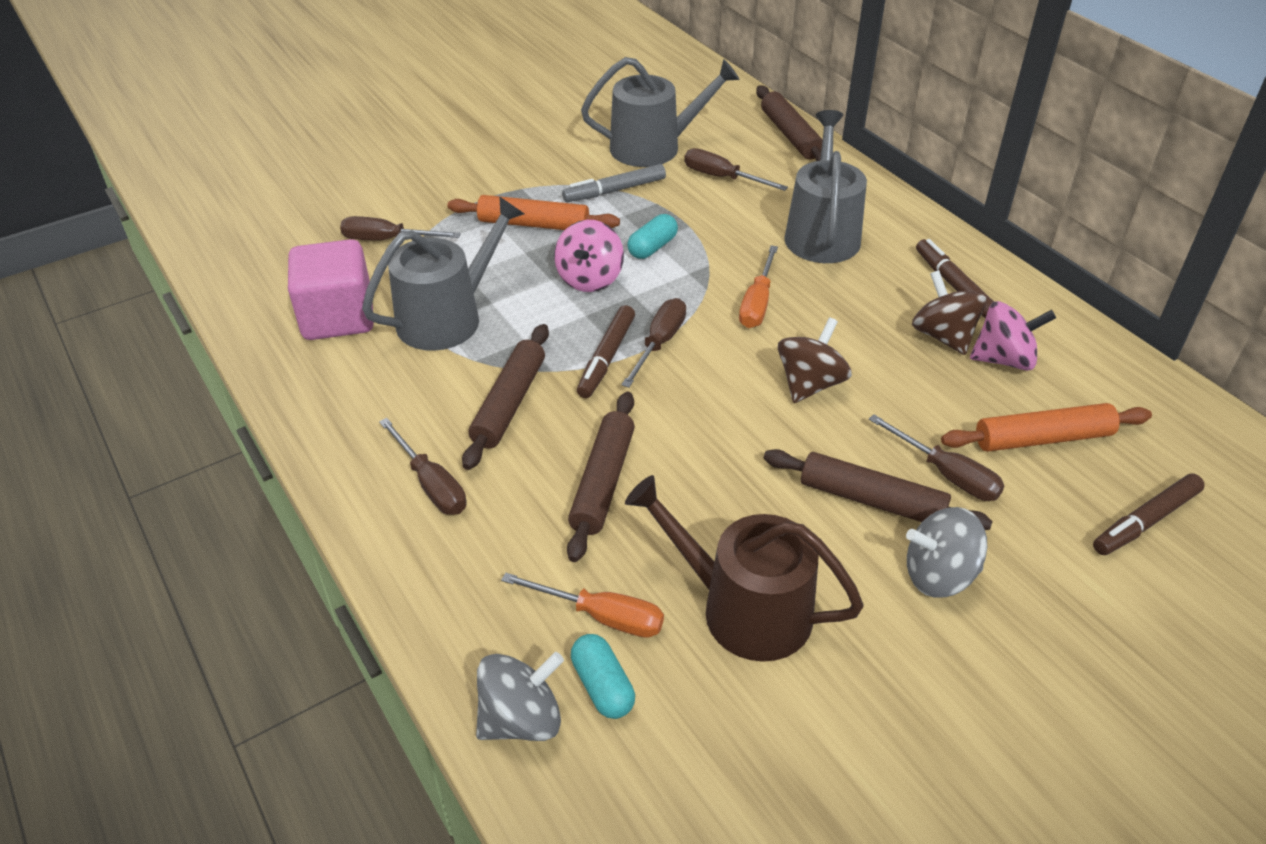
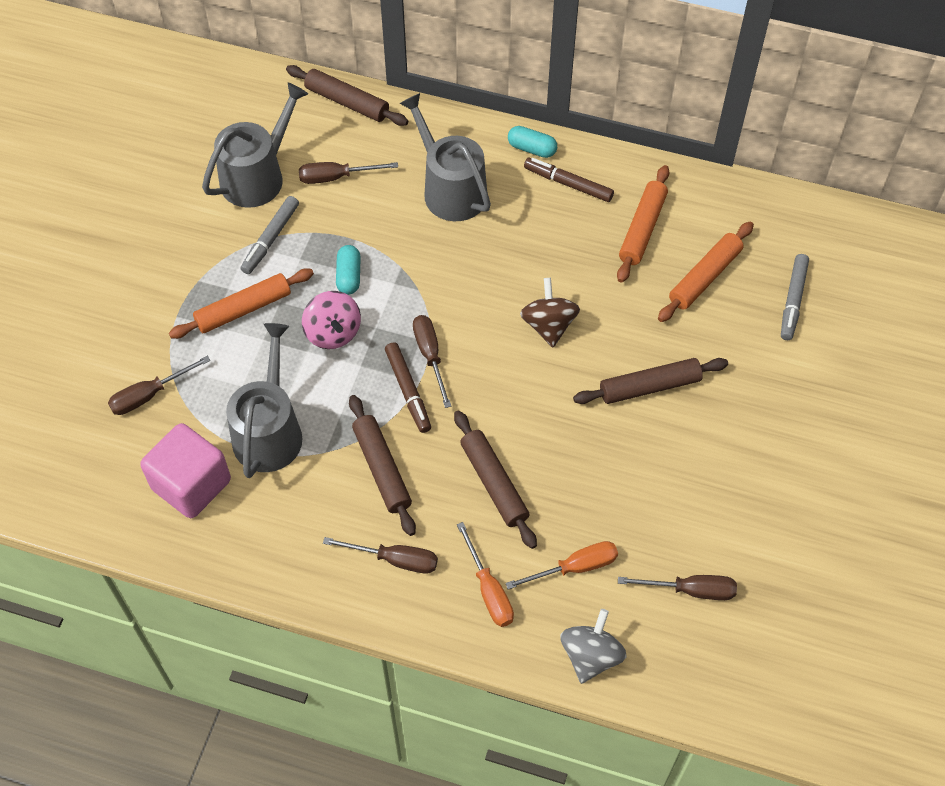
camera: 40 degrees left, 15 degrees up
(602, 686) = (613, 606): turquoise capsule -> turquoise capsule (532, 149)
(744, 609) = (642, 506): brown watering can -> none
(757, 303) = (461, 280): orange screwdriver -> orange screwdriver (489, 590)
(939, 575) = (720, 411): grey spinning top -> none
(943, 336) = (594, 233): brown spinning top -> none
(946, 474) = (674, 340): brown screwdriver -> brown screwdriver (690, 590)
(1004, 359) = (642, 229): pink spinning top -> orange rolling pin
(1145, 521) = (792, 301): brown marker -> grey marker

